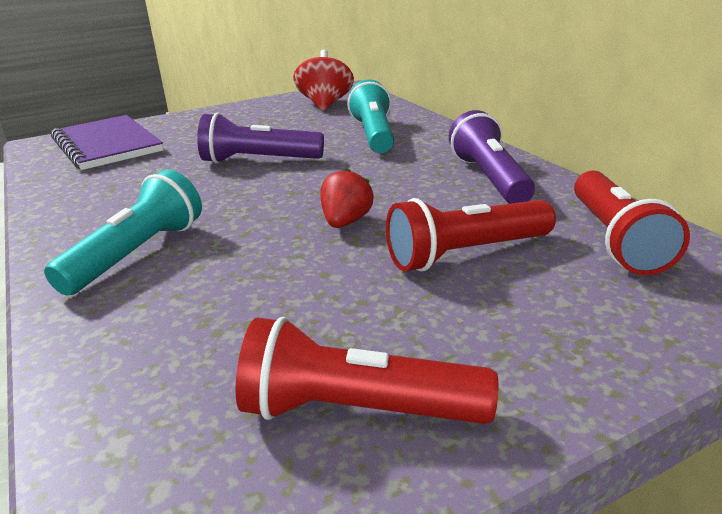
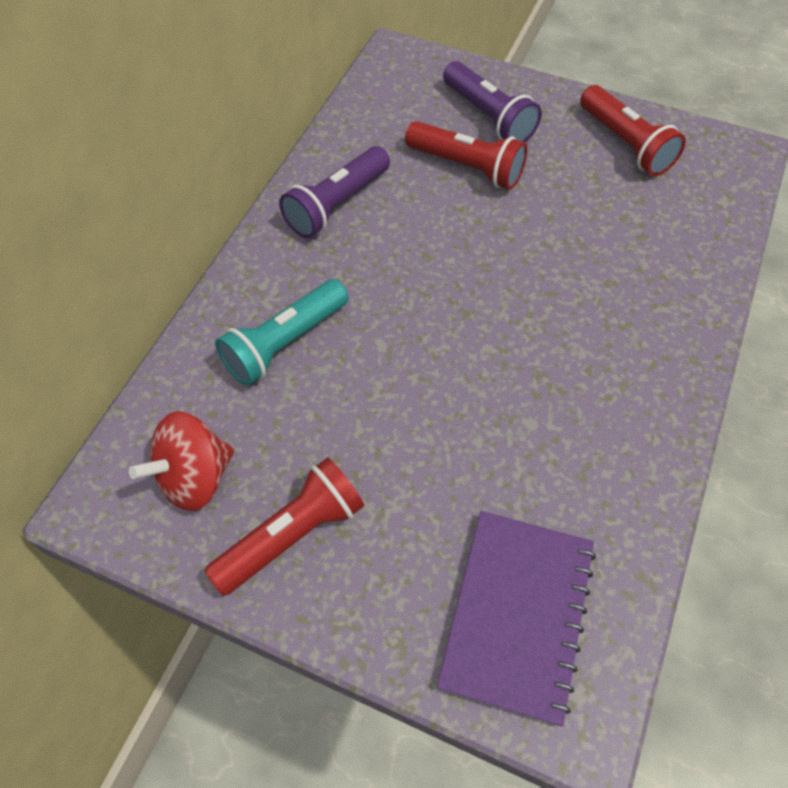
camera: 130 degrees left, 30 degrees up
(137, 254) = (634, 331): turquoise flashlight -> none
(259, 161) = (428, 394): purple flashlight -> purple flashlight (488, 117)
(346, 222) = (483, 246): red strawberry -> none
(615, 239) = (389, 114): red flashlight -> red flashlight (292, 534)

